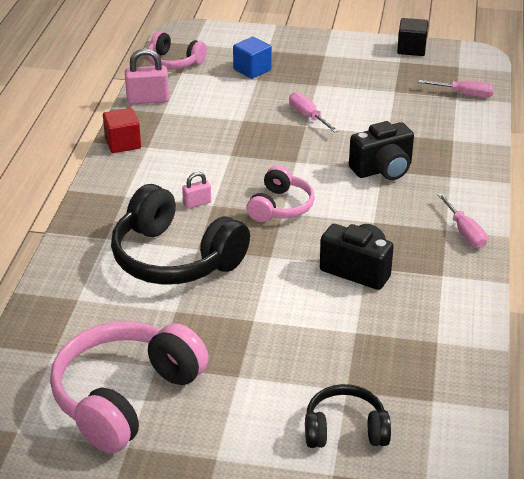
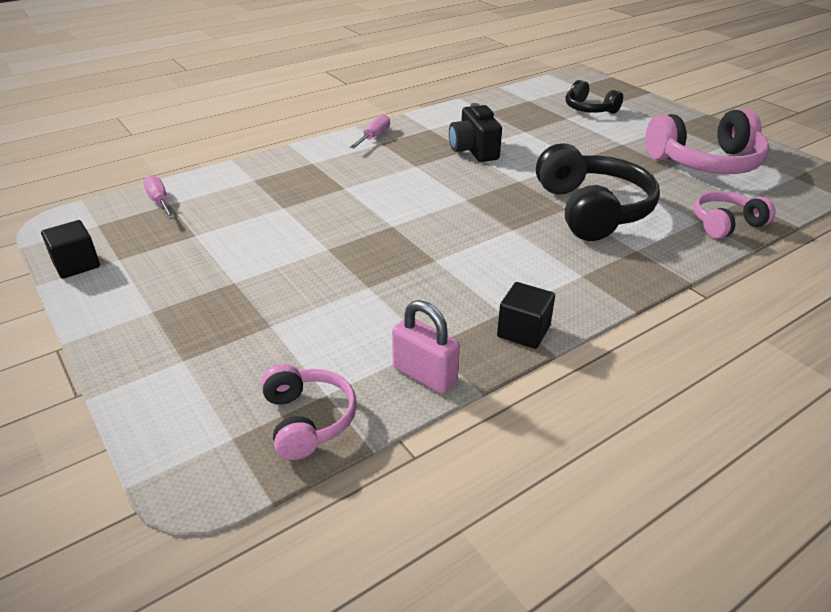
camera: 135 degrees left, 0 degrees up
(123, 143) = (523, 331): red cube -> black cube
(197, 203) = (524, 237): pink padlock -> none
(252, 70) = (251, 342): blue cube -> none
(280, 206) = (462, 203): pink headphones -> pink headphones (726, 224)
(308, 116) = (308, 255): pink screwdriver -> none
(383, 170) = (344, 187): black camera -> none

